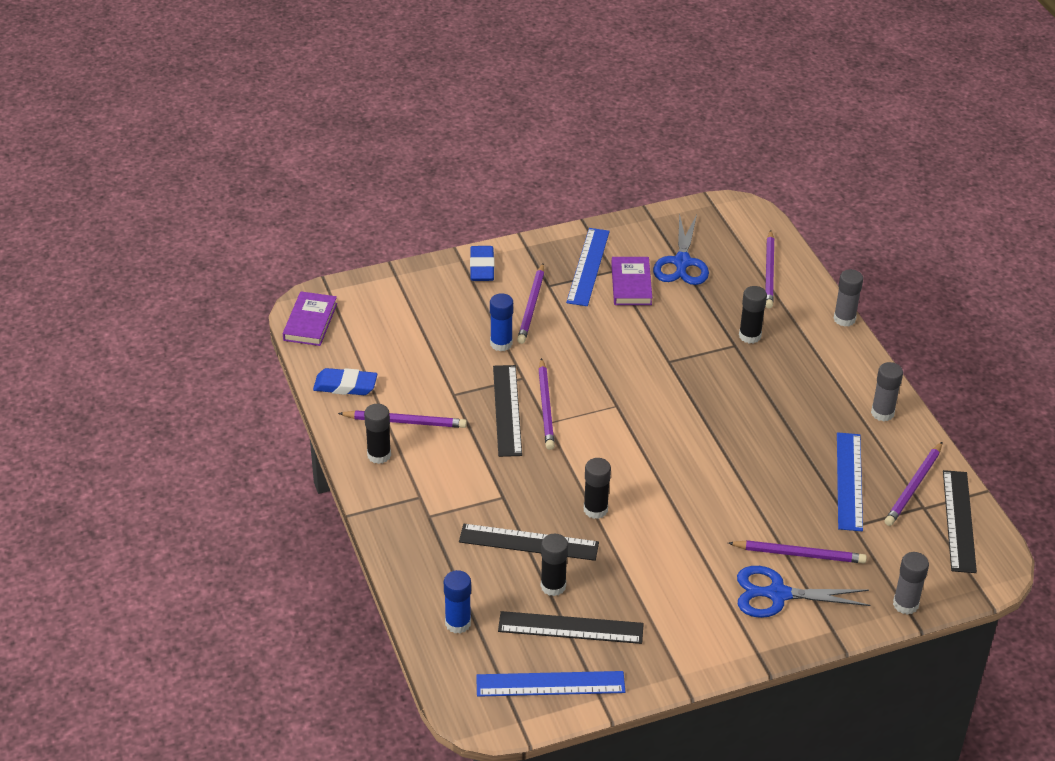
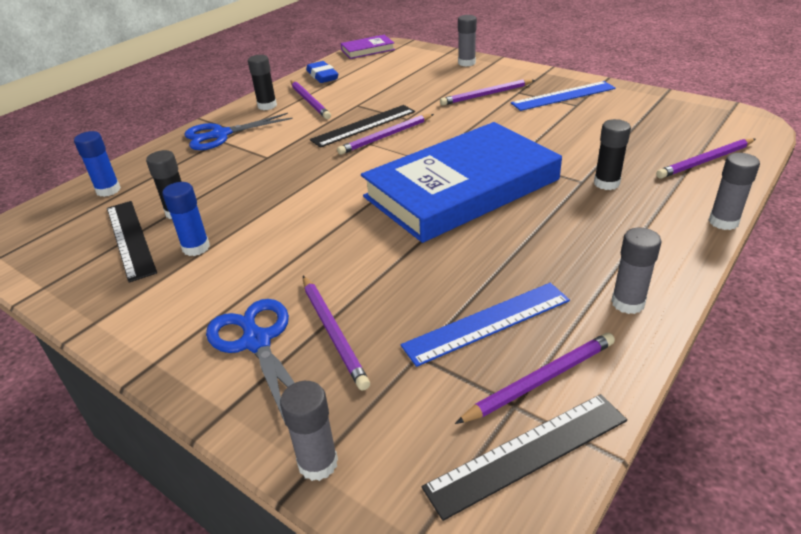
camera: 60 degrees right, 5 degrees down
(441, 277) = (466, 63): none -> grey glue stick
(482, 267) = (498, 69): blue eraser -> none
(501, 343) = (431, 100): blue glue stick -> blue glue stick (196, 248)
(528, 542) = (223, 184): black ruler -> none
(550, 684) = (52, 255): blue ruler -> none
(595, 509) = (289, 197): black glue stick -> none
(631, 284) = (574, 115): purple book -> none
(682, 263) = (637, 123): blue scissors -> blue scissors (220, 135)
(682, 409) = (462, 188): none -> blue book
(914, 487) = (540, 380): purple pencil -> purple pencil turned 150 degrees clockwise

